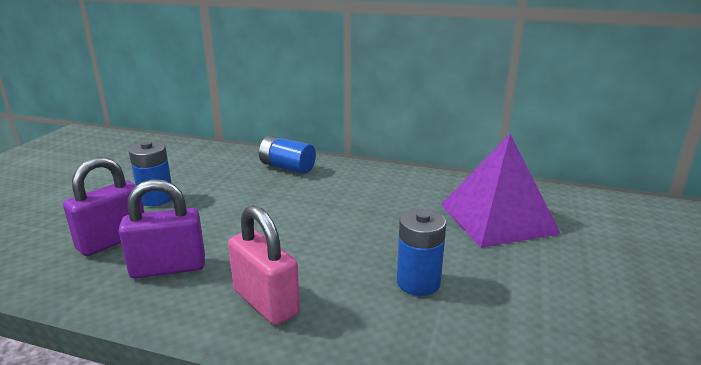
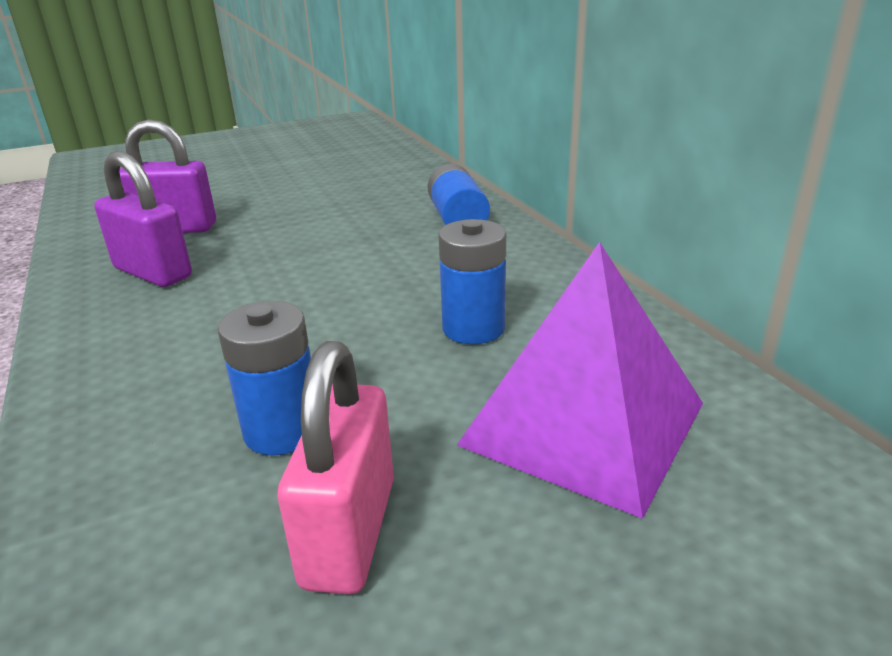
camera: 50 degrees right, 5 degrees up
(156, 198) = (279, 204): blue battery -> blue battery (473, 328)
(266, 302) = (134, 349): pink padlock -> pink padlock (350, 532)

